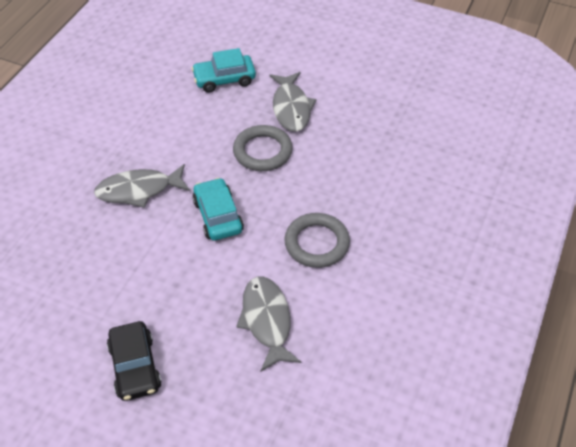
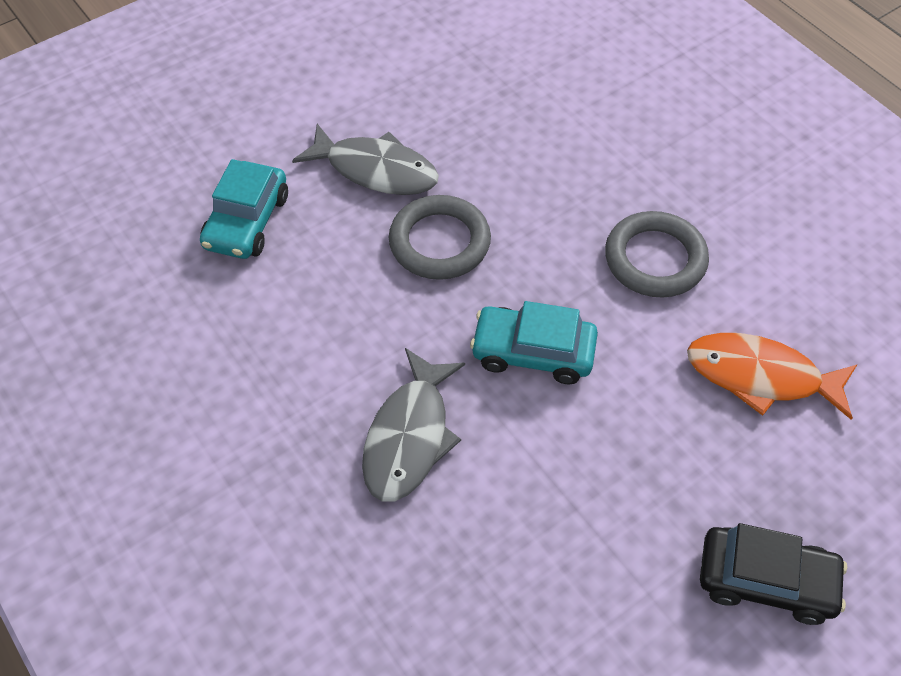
camera: 60 degrees left, 5 degrees up
(267, 321) = (760, 376): grey fish -> orange fish

